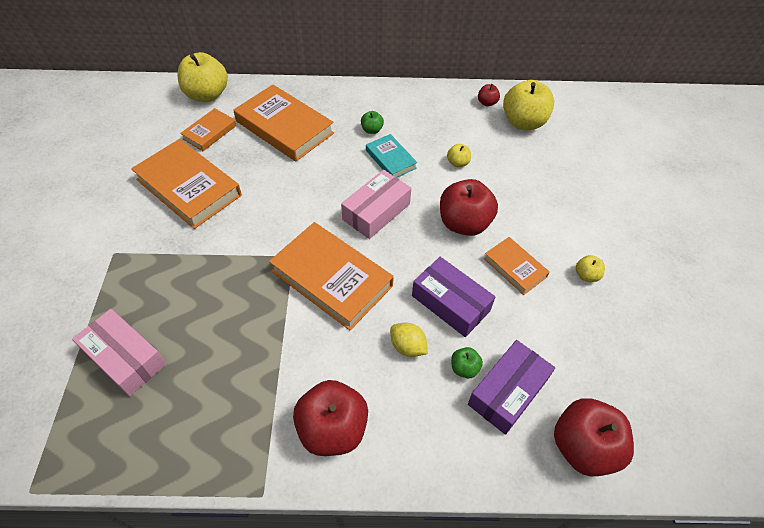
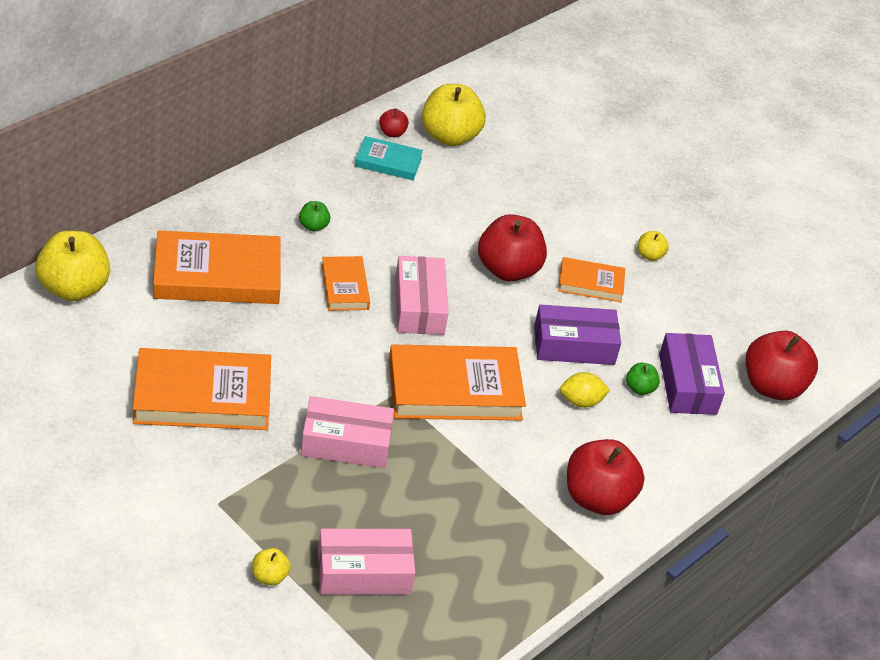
camera: 50 degrees left, 10 degrees down
(210, 132) = (140, 327): orange book -> orange book (345, 287)
(224, 267) = (346, 443): none -> pink box
(390, 159) = (370, 246): turquoise book -> turquoise book (388, 162)
(457, 163) = (437, 214): yellow apple -> yellow apple (269, 576)

